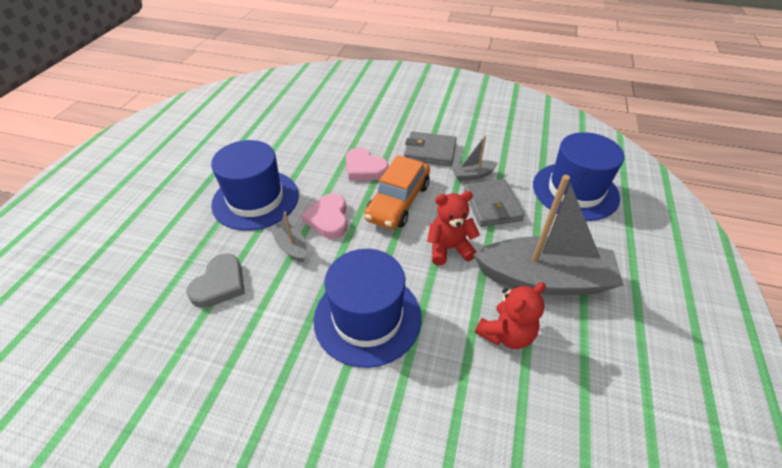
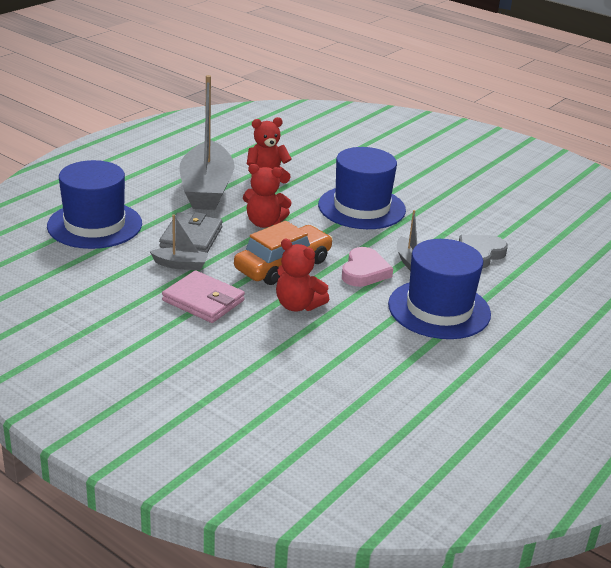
camera: 160 degrees left, 15 degrees down
(364, 168) = (298, 305): pink heart -> red teddy bear
(430, 151) = (203, 301): grey wallet -> pink wallet
(544, 279) = (206, 189): grey boat -> grey boat turned 120 degrees counterclockwise

